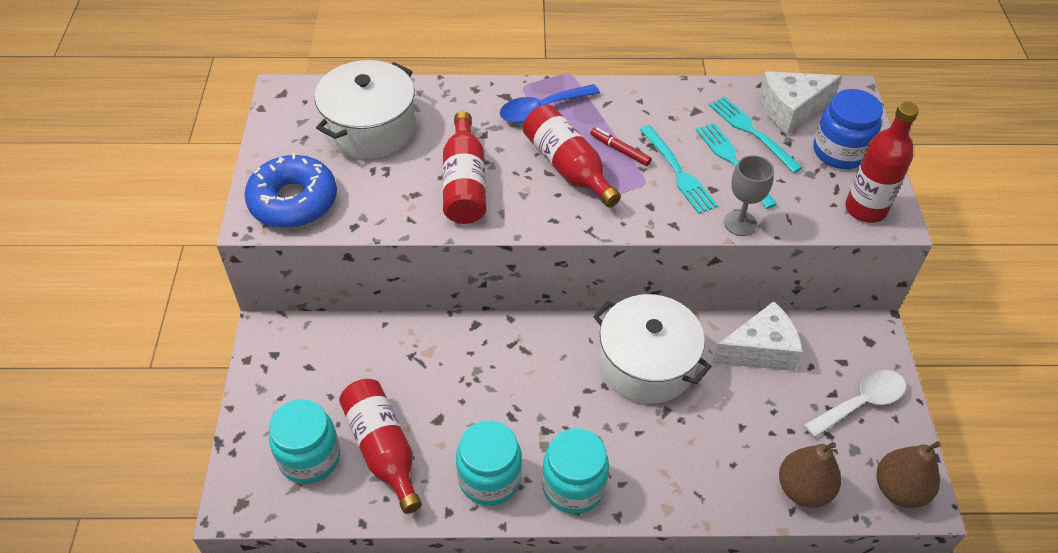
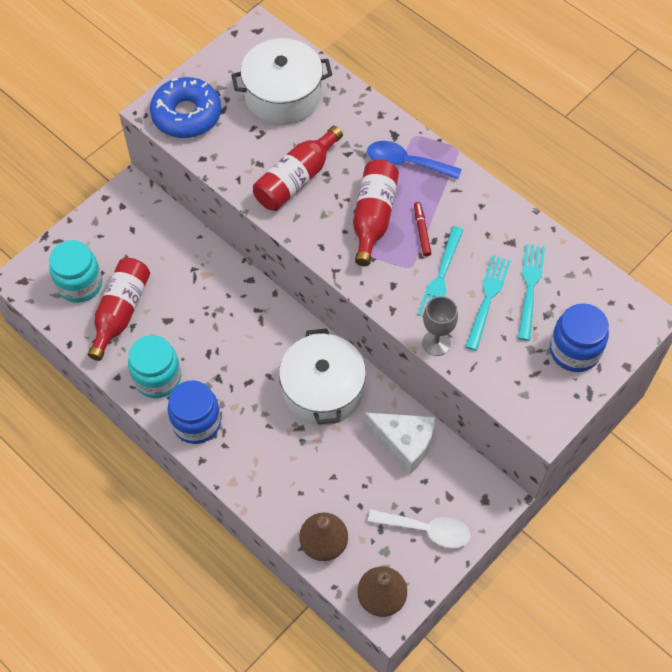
camera: 45 degrees right, 10 degrees up
(573, 486) = (196, 423): turquoise jar -> blue jar
(790, 110) = (581, 294): white cheese -> none
(865, 209) = (535, 403): red bottle -> none

